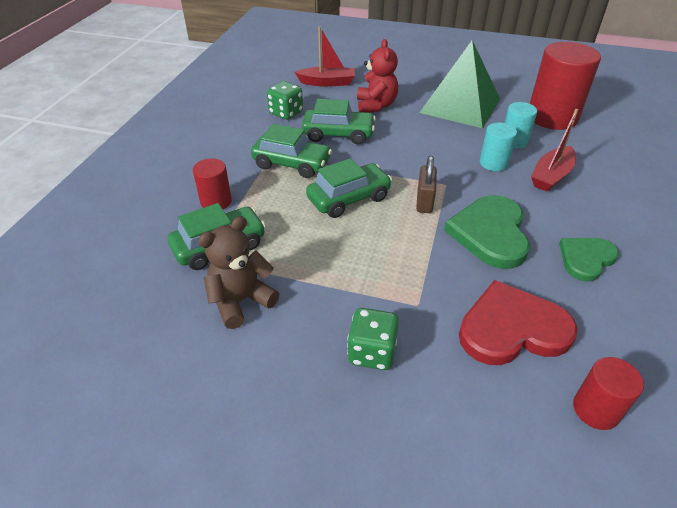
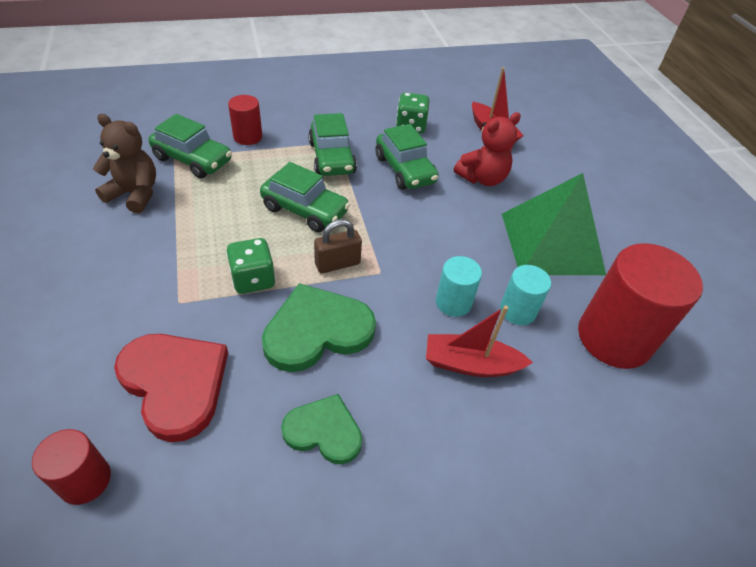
camera: 55 degrees right, 5 degrees up
(372, 352) = (105, 289): green dice -> green dice (253, 279)

